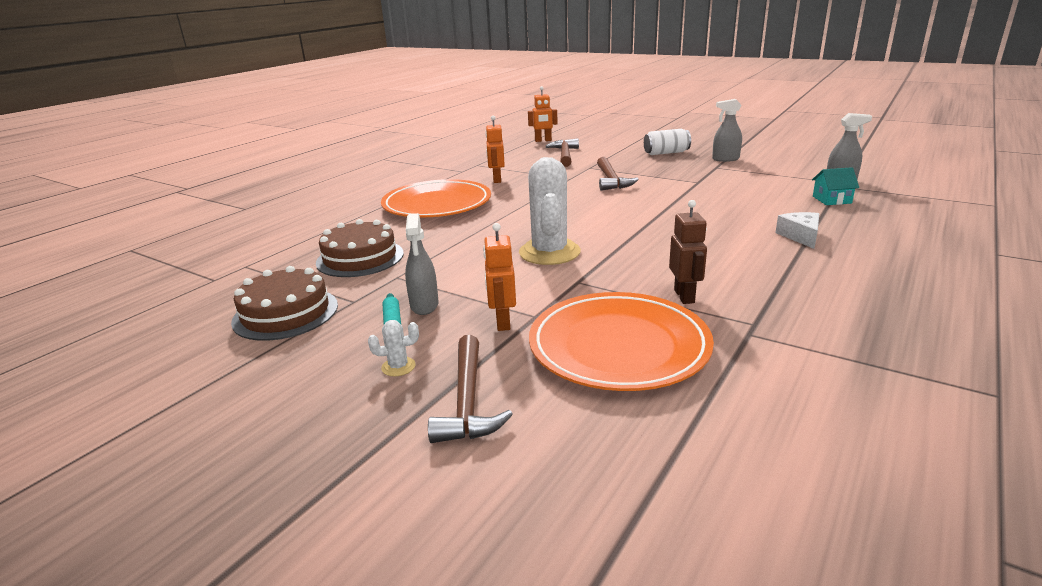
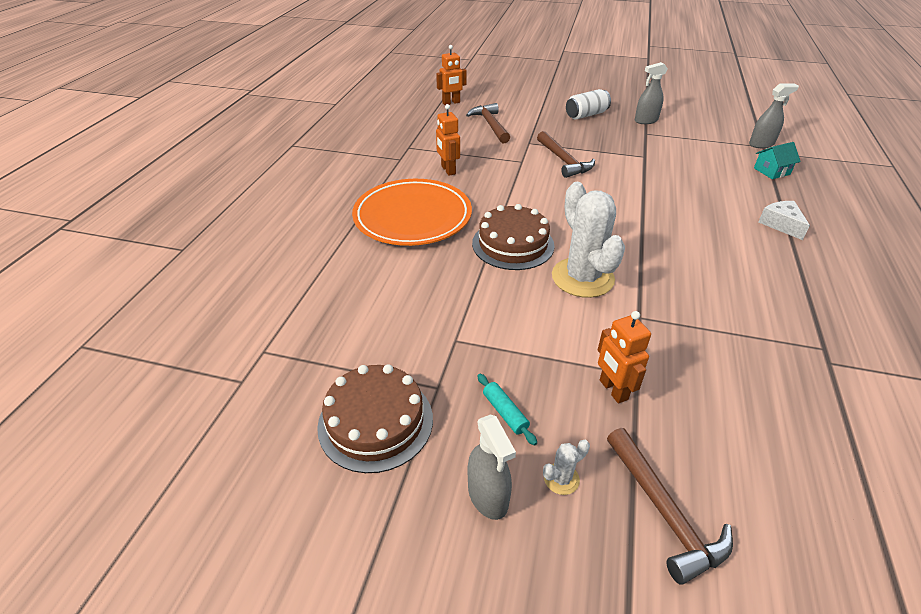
camera: 20 degrees left, 15 degrees up
(360, 258) = (392, 316): brown cake -> brown cake (513, 244)
(424, 305) = (518, 379): grey spray bottle -> grey spray bottle (488, 496)
(618, 346) = (739, 402): orange plate -> none
(684, 296) = (745, 322): brown robot -> none

